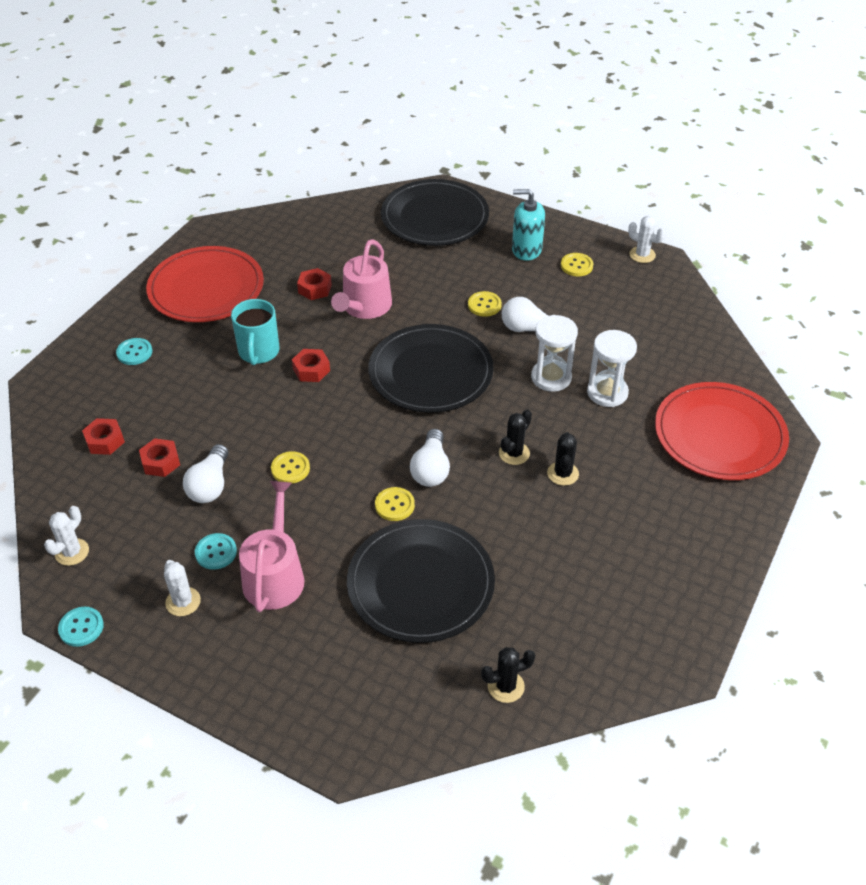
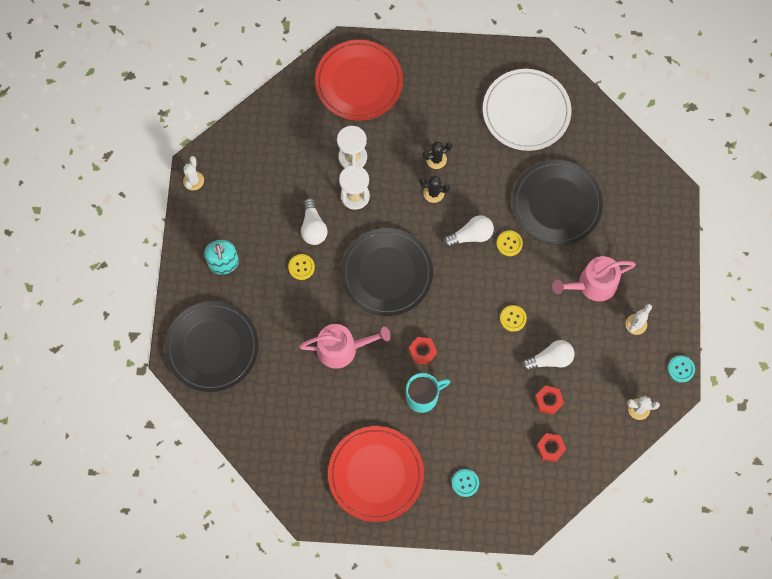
camera: 115 degrees left, 25 degrees up
(216, 552) = (595, 326): turquoise button -> none
(315, 289) = (339, 394): red nut -> none
(506, 686) = (596, 135): black cactus -> none
(576, 266) = (227, 221): yellow button -> none
(590, 608) = (526, 111): none -> white plate

